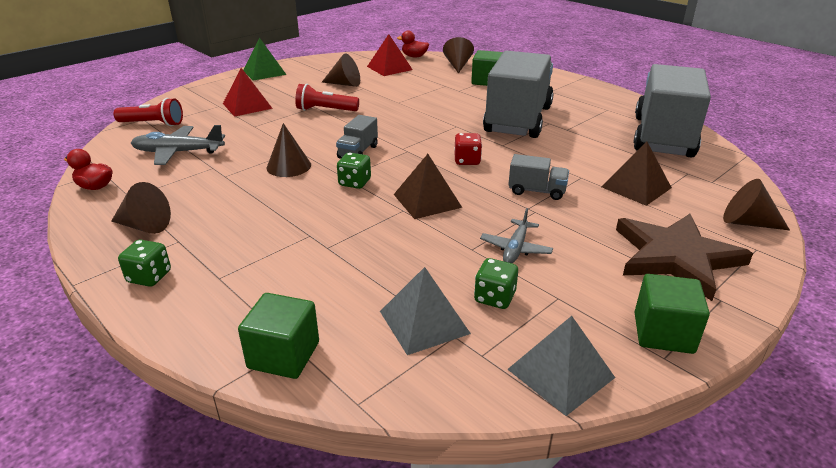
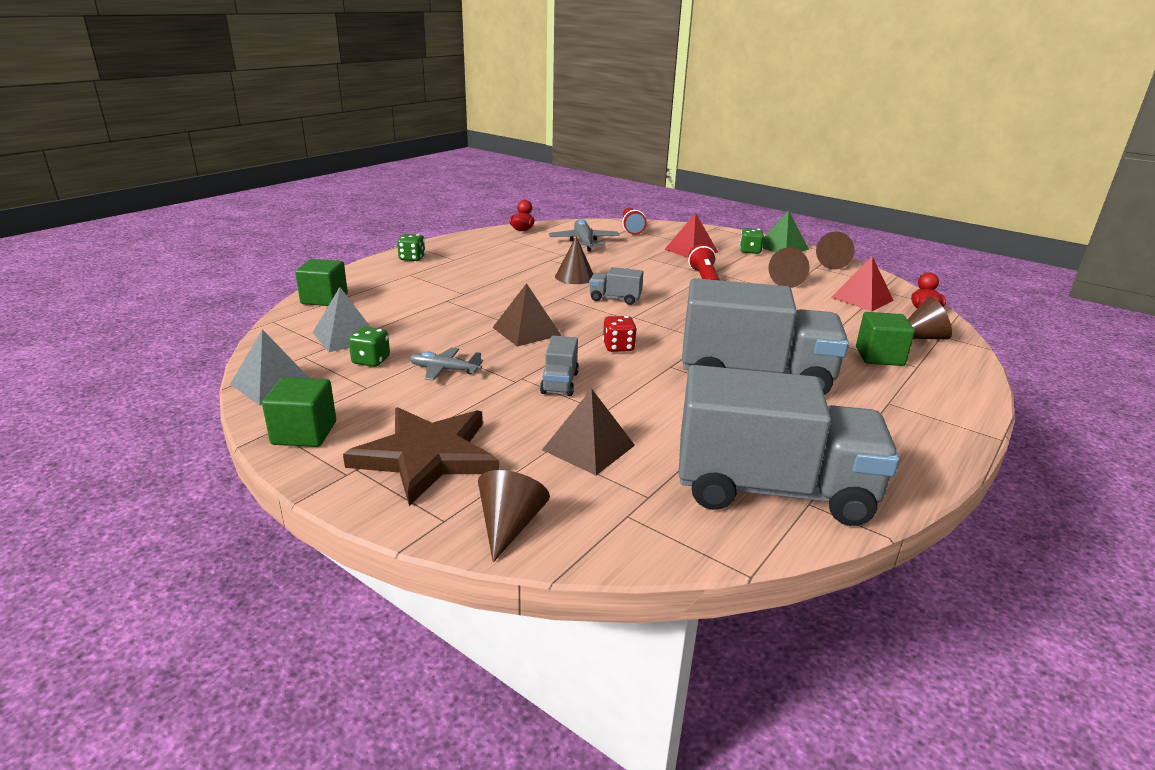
camera: 80 degrees right, 5 degrees down
(144, 226) = (472, 249): brown cone -> brown cone (830, 263)
(354, 183) = (552, 301): green dice -> green dice (750, 251)

